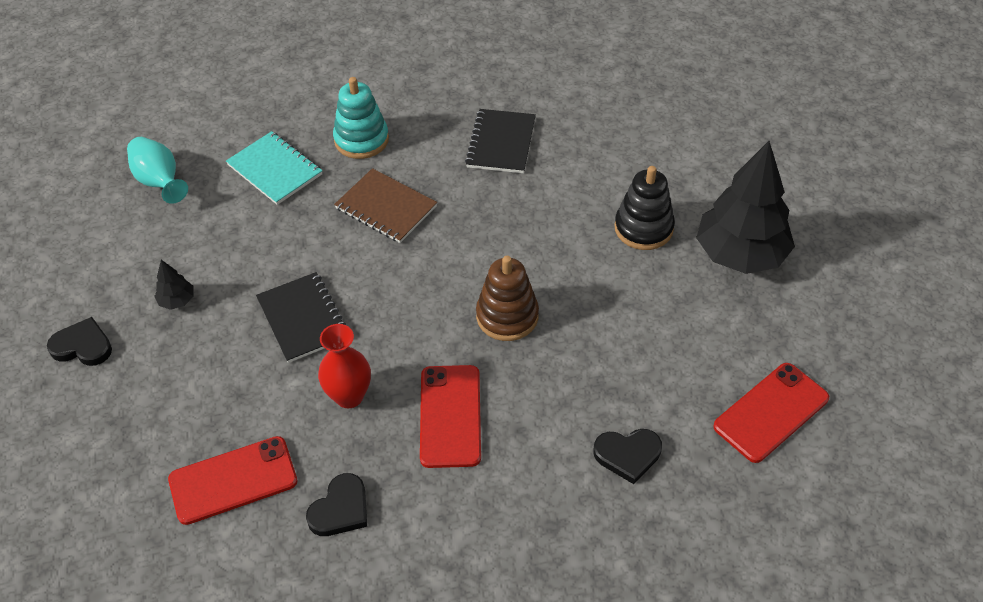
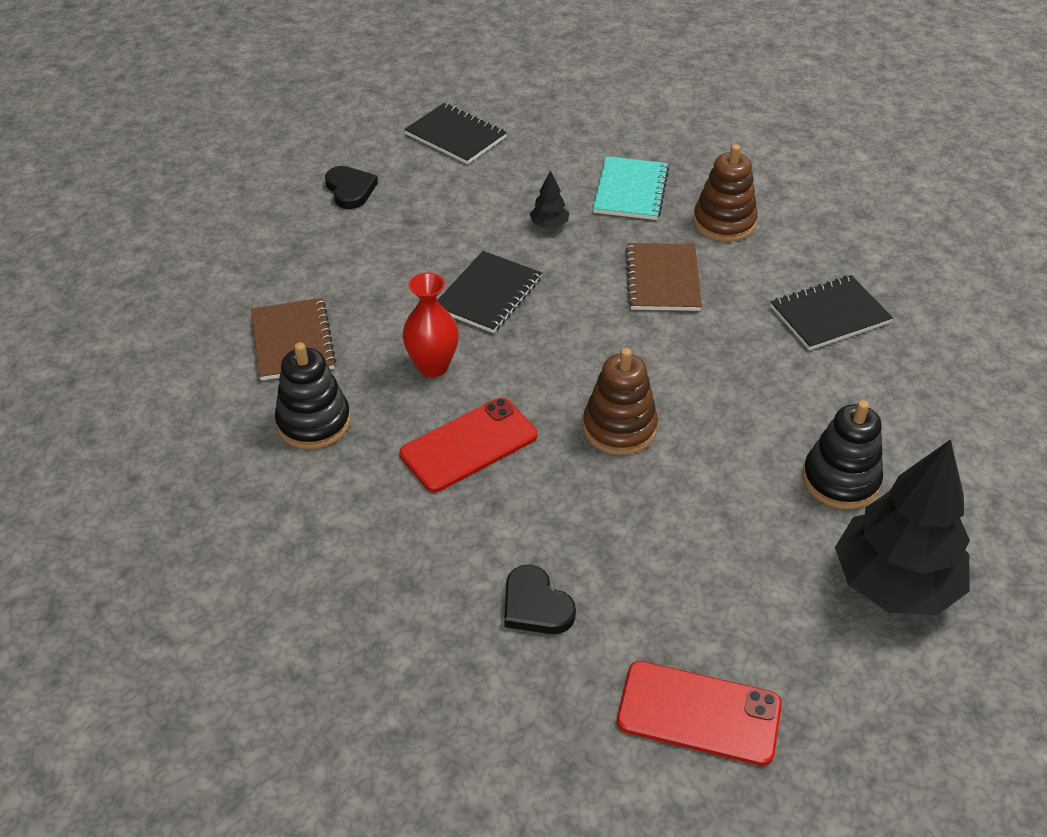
camera: 55 degrees right, 5 degrees down
(92, 238) = (455, 136): none -> black notebook
(160, 182) = (548, 137): turquoise vase -> none
(177, 301) = (438, 213): black tree -> black tree (549, 225)
(233, 480) = (292, 341): red phone -> brown notebook
(340, 509) = (314, 422): black heart -> black stacking toy
(361, 140) = (724, 222): turquoise stacking toy -> brown stacking toy

